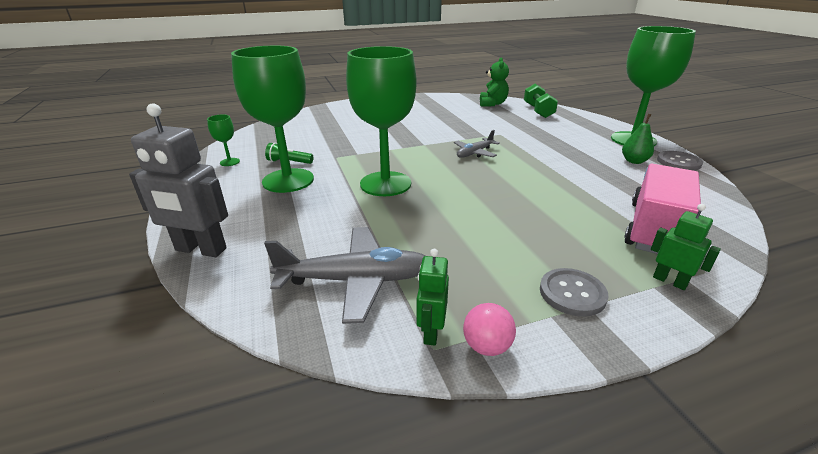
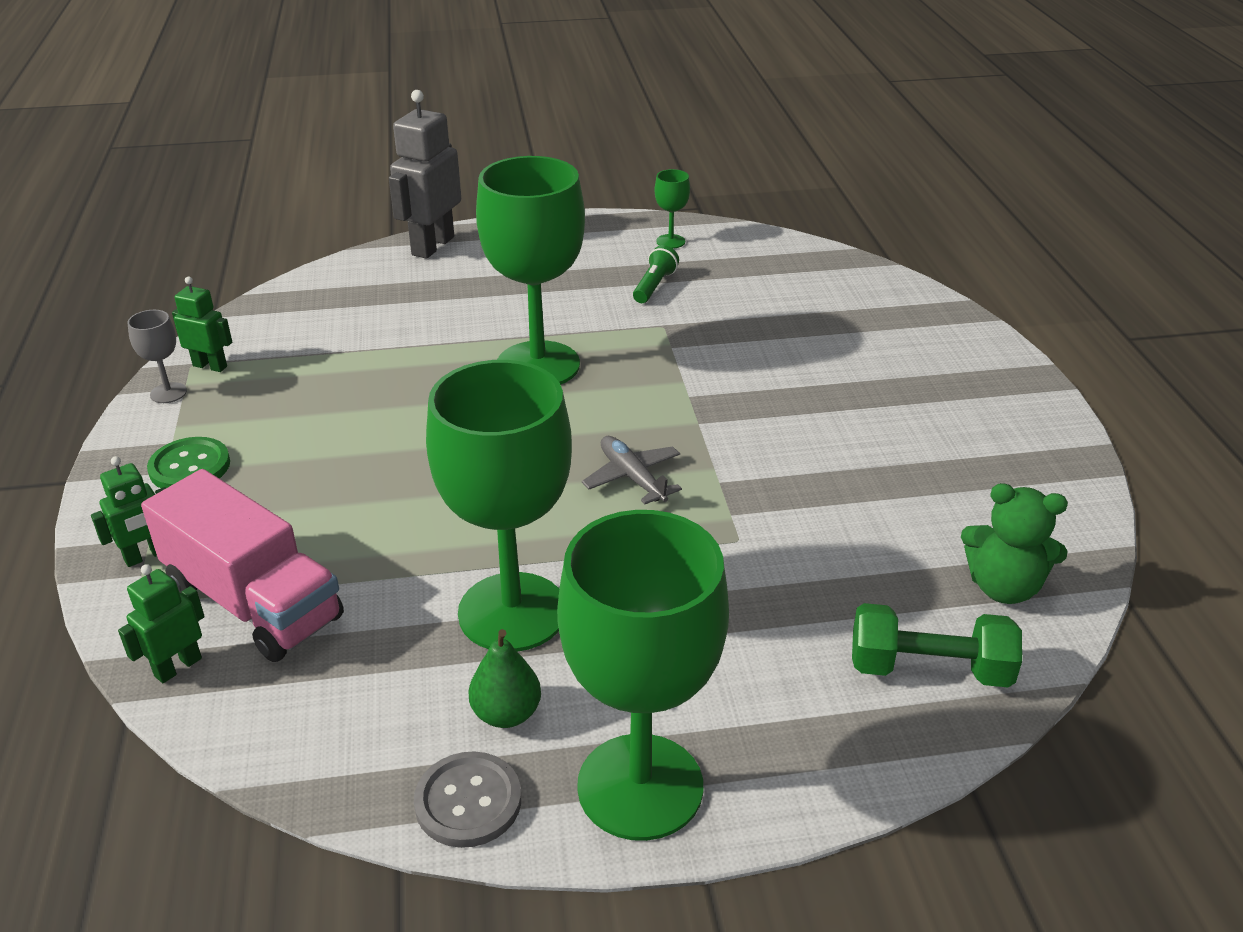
camera: 100 degrees right, 5 degrees up
(288, 180) = (585, 287): green goblet -> green goblet (512, 612)
(355, 280) = (316, 331): grey plane -> none
(486, 346) = (168, 393): pink ball -> grey goblet
(572, 293) = (190, 467): grey button -> green button
(721, 240) = (178, 667): none -> green robot

